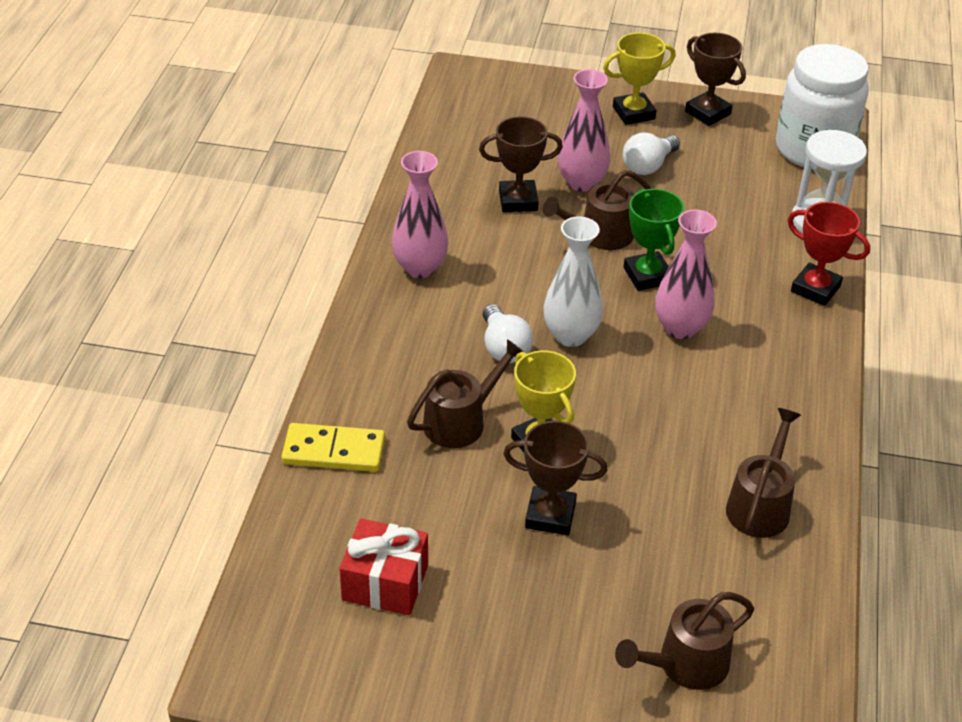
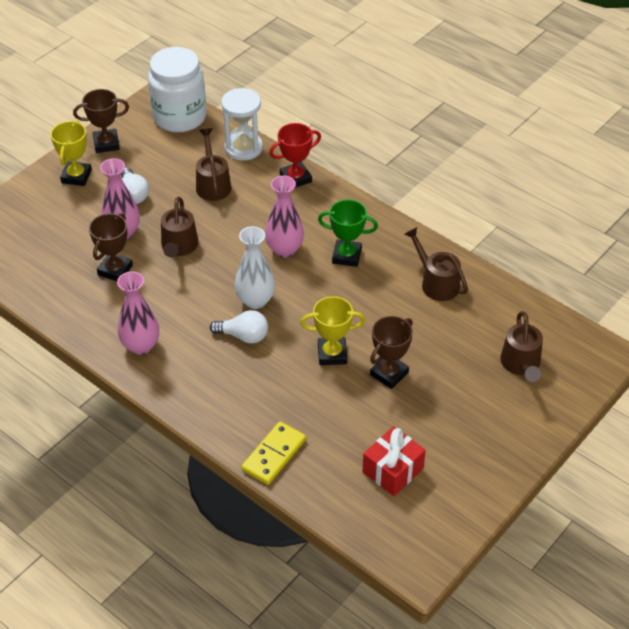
camera: 60 degrees left, 5 degrees up
(461, 421) = (290, 382): brown watering can -> brown watering can (212, 184)
(647, 275) = (231, 242): green trophy -> green trophy (346, 256)

